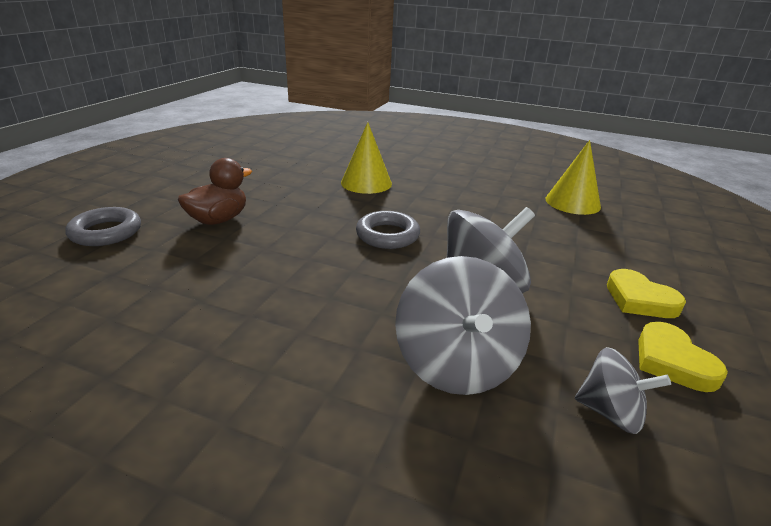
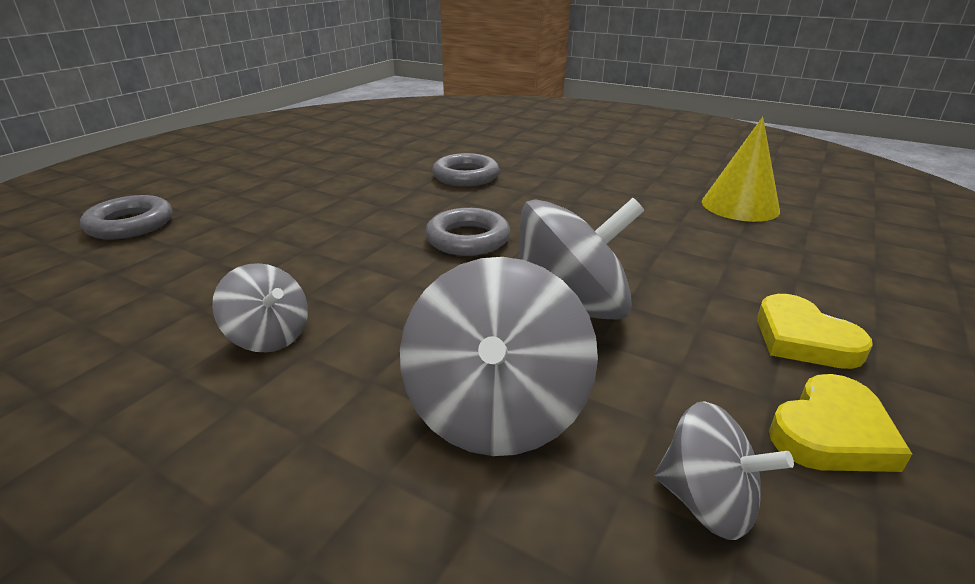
camera: 10 degrees right, 0 degrees up
(218, 220) = (266, 214): brown duck -> none
(268, 320) = (269, 336): none -> grey spinning top
(366, 183) = (466, 176): yellow cone -> grey ring
(672, 361) = (831, 433): yellow heart -> yellow heart turned 120 degrees counterclockwise

